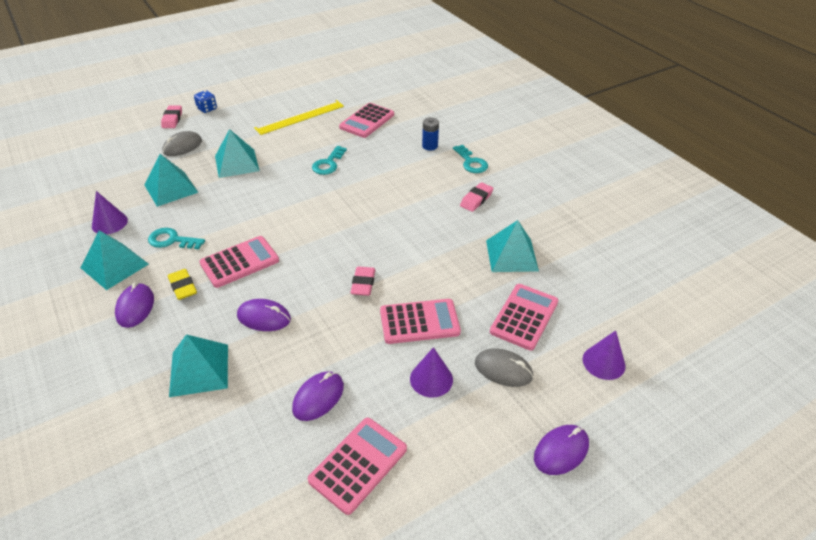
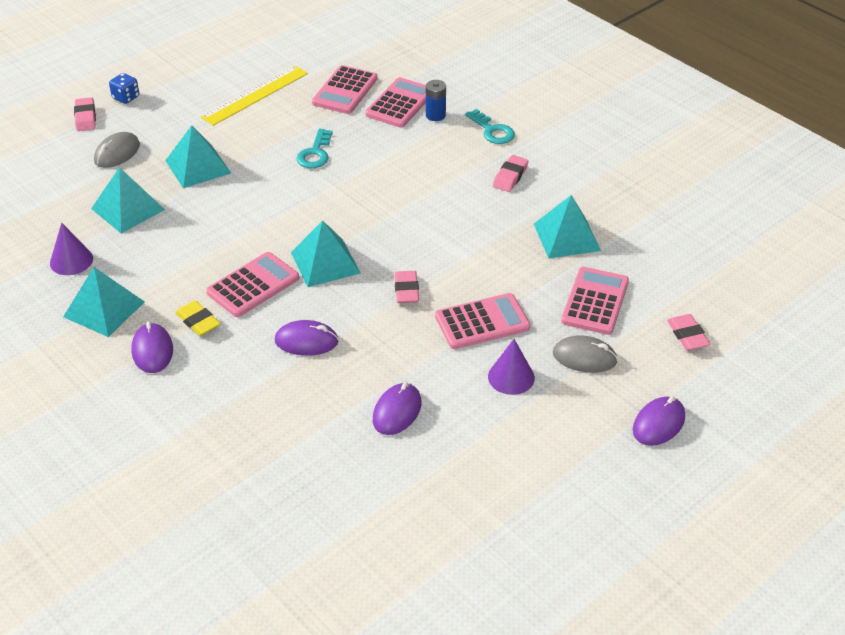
camera: 10 degrees left, 0 degrees up
(172, 240) = (160, 271): turquoise key -> none
(199, 369) = (256, 403): turquoise pyramid -> turquoise pyramid (325, 262)
(358, 465) = (459, 465): pink calculator -> pink calculator (400, 104)
(603, 362) = (687, 335): purple cone -> pink eraser

